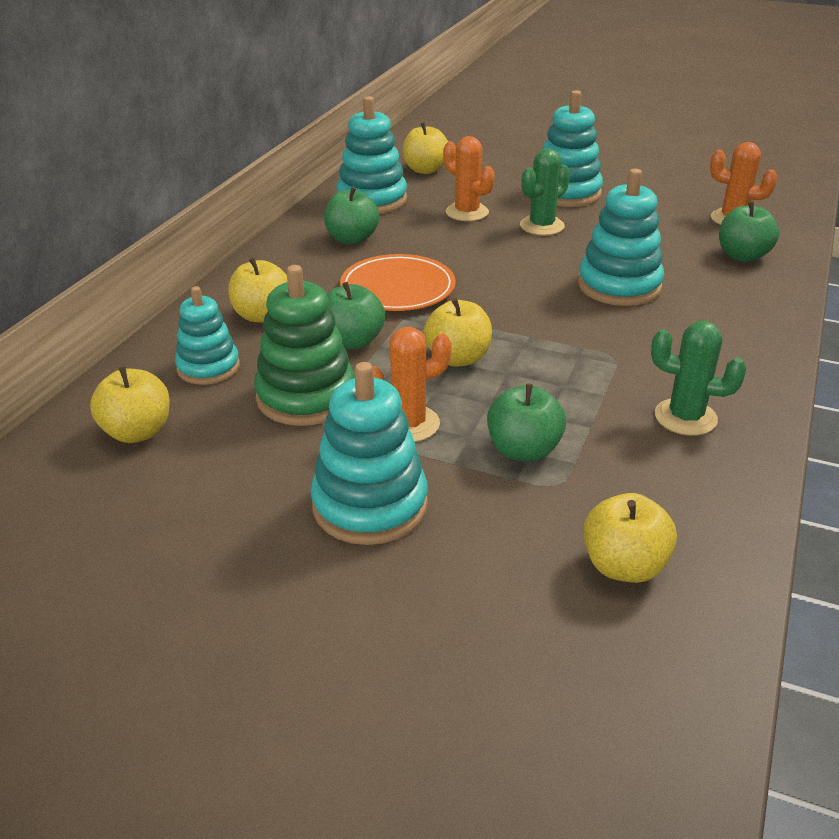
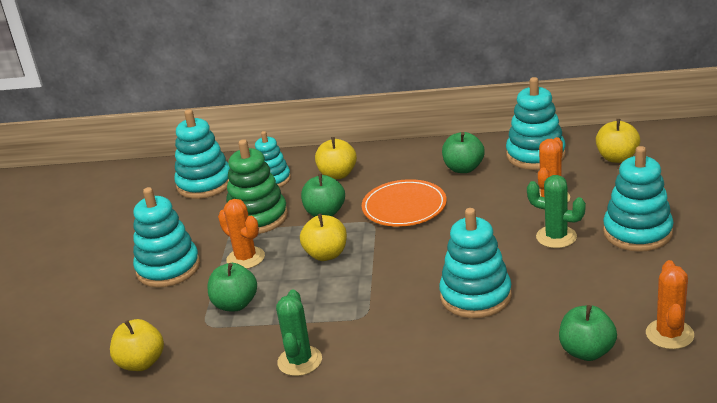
camera: 75 degrees right, 5 degrees down
(137, 432) = (205, 184): yellow apple -> turquoise stacking toy

